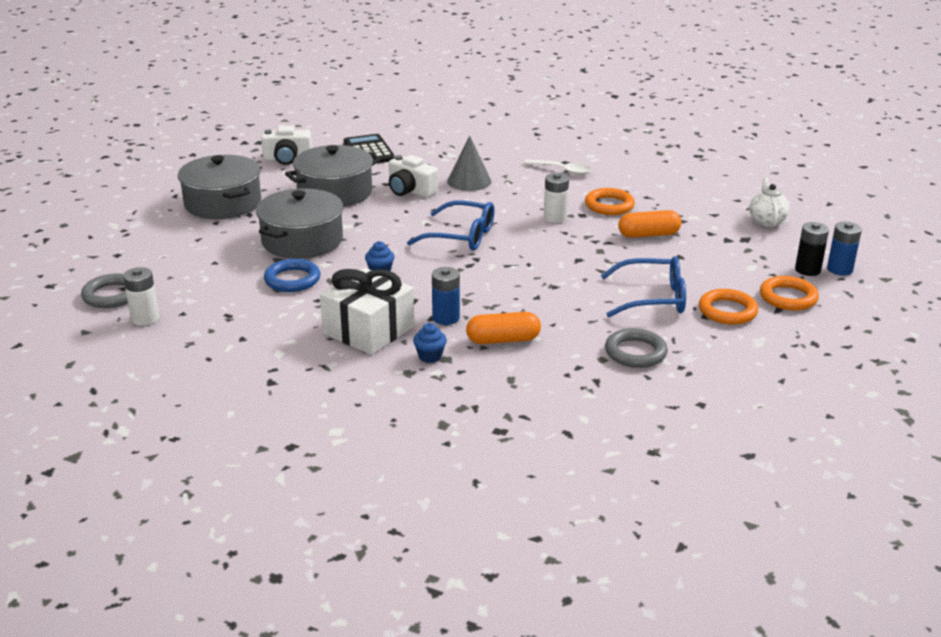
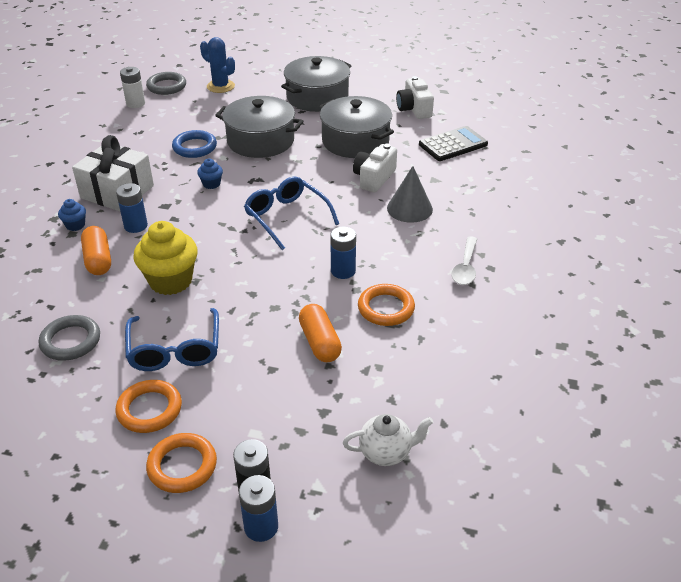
camera: 80 degrees right, 10 degrees up
(145, 258) = (220, 86): none -> blue cactus
(461, 236) = (286, 217): blue glasses -> blue glasses turned 135 degrees clockwise
(550, 299) = (170, 281): none -> yellow cupcake
(555, 217) = (343, 271): white battery -> blue battery

